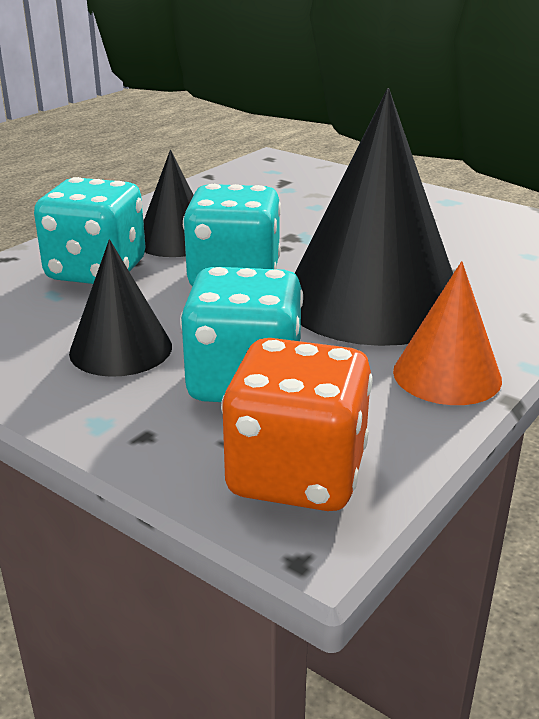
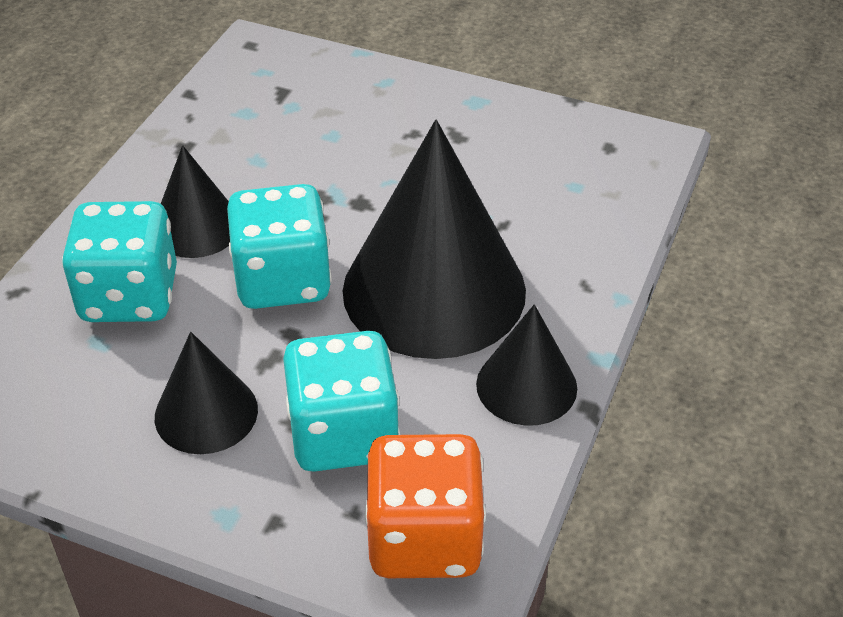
camera: 15 degrees left, 15 degrees up
(447, 375) = (526, 386): orange cone -> black cone

